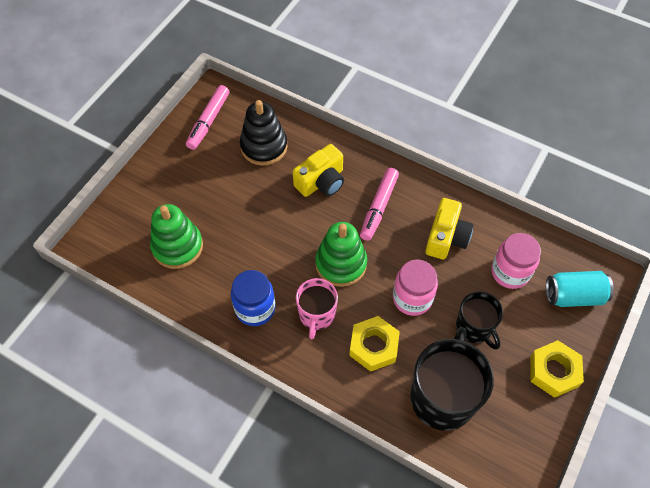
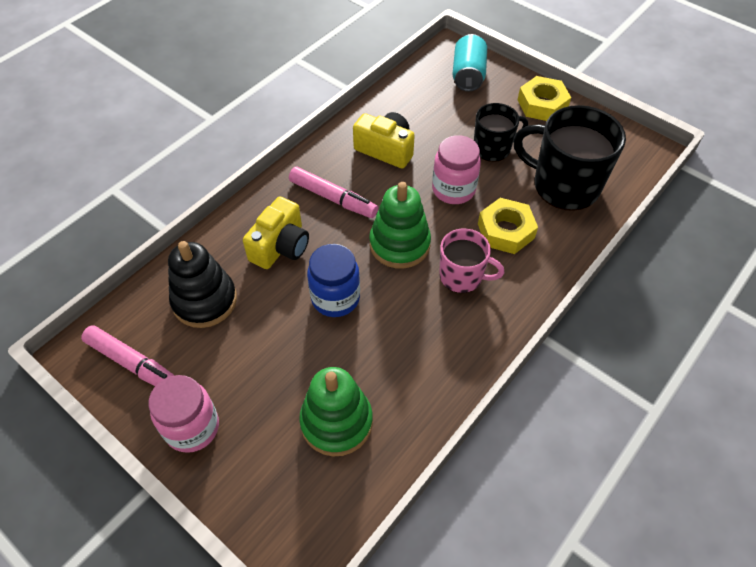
camera: 80 degrees left, 5 degrees down
(255, 308) = (445, 338): blue jar -> blue jar (335, 298)
(321, 182) = (281, 246): yellow camera -> yellow camera turned 60 degrees clockwise
(510, 272) = (436, 111): pink jar -> pink jar (192, 427)

